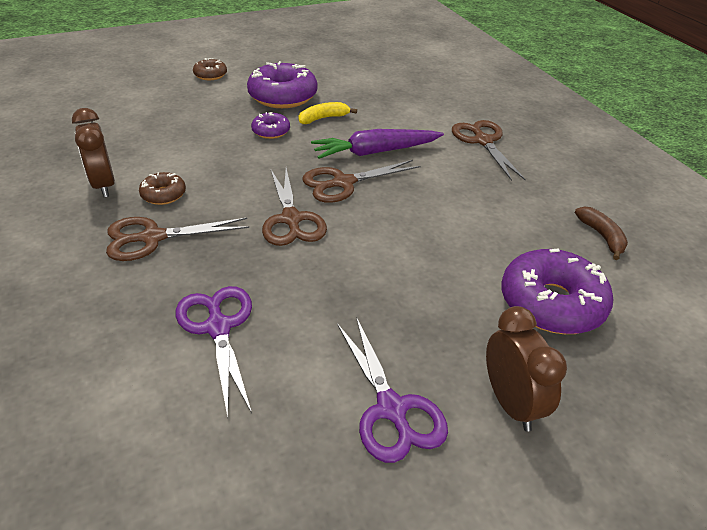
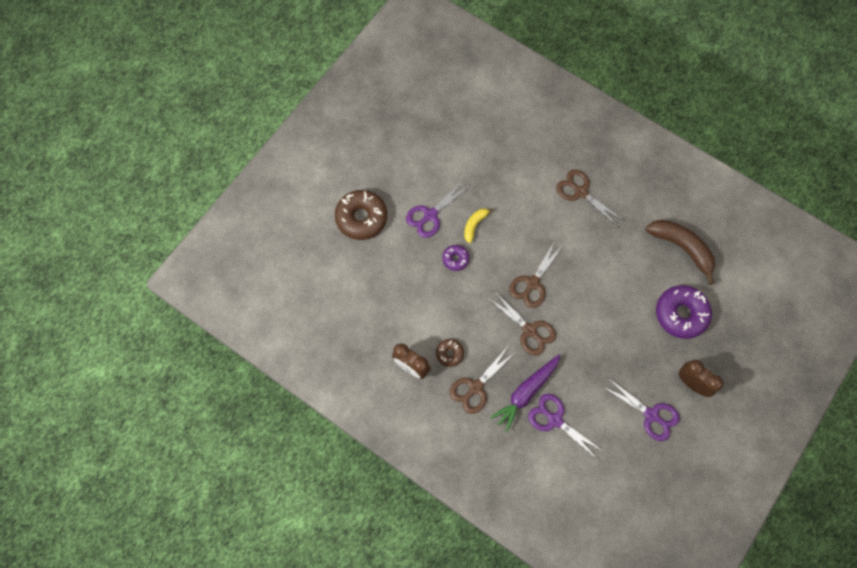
camera: 30 degrees left, 30 degrees up
(210, 75) = (361, 218): brown donut -> brown donut, size x1.98
(283, 96) = (430, 215): purple donut -> purple scissors
(375, 152) = (529, 242): purple carrot -> purple carrot (526, 393)
(602, 236) = (682, 248): brown banana -> brown banana, size x1.91

